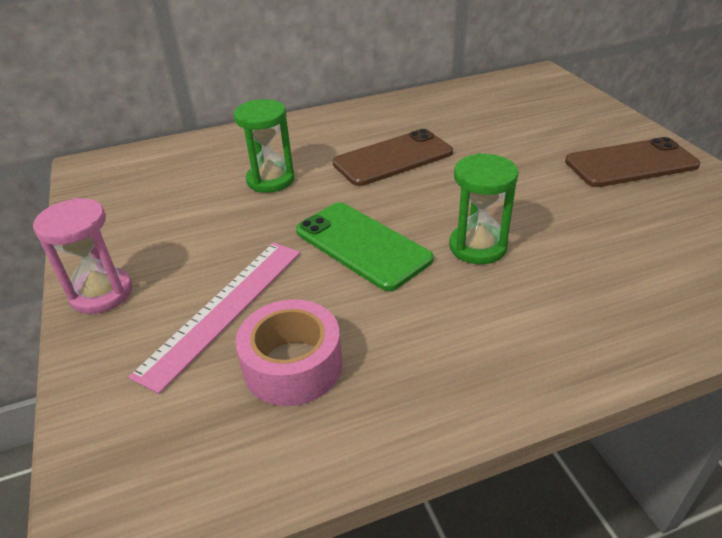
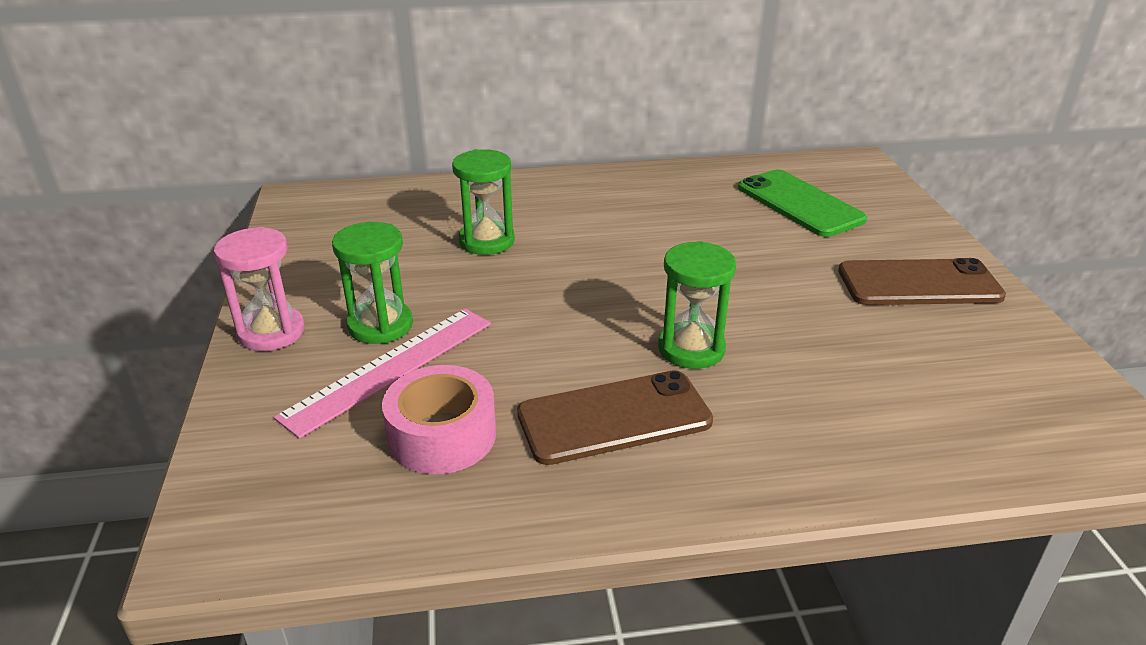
camera: 10 degrees right, 5 degrees down
(202, 270) = (380, 325): none -> green hourglass
(362, 245) = (561, 326): green phone -> green phone (799, 203)
(393, 158) = (634, 237): brown phone -> brown phone (614, 418)

